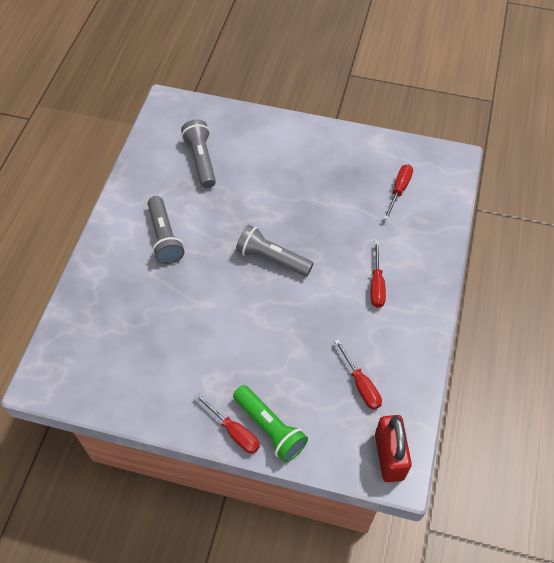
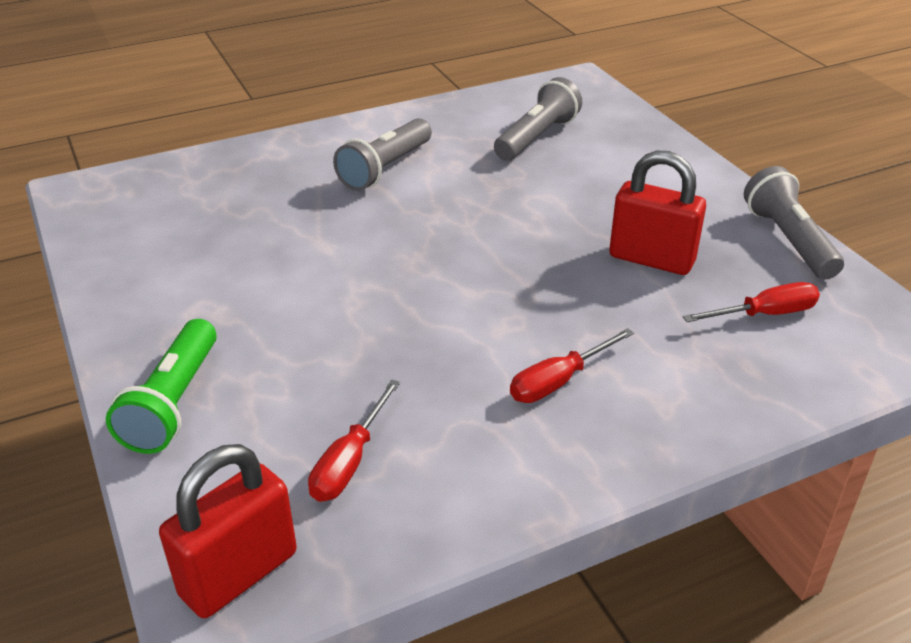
camera: 50 degrees right, 20 degrees down
(234, 431) = (136, 371): red screwdriver -> none
(272, 259) = (467, 261): grey flashlight -> grey flashlight (788, 240)
(333, 195) = (651, 259): none -> red padlock

